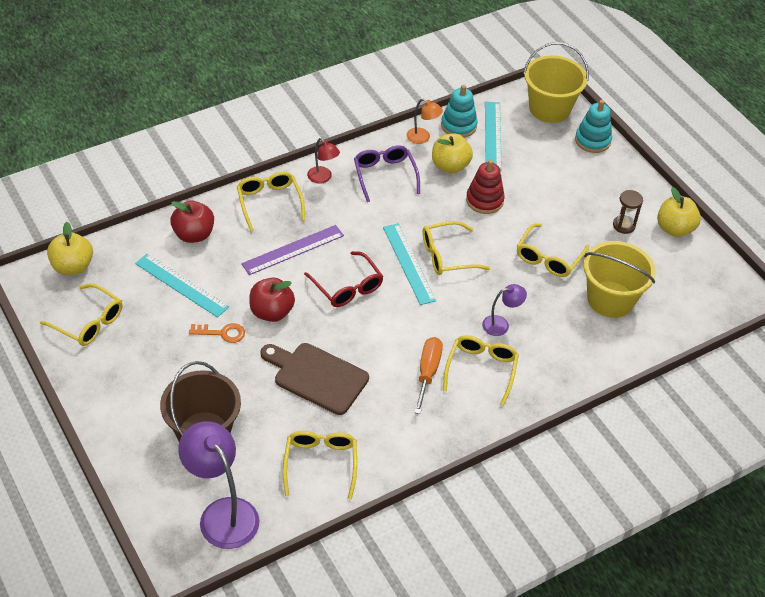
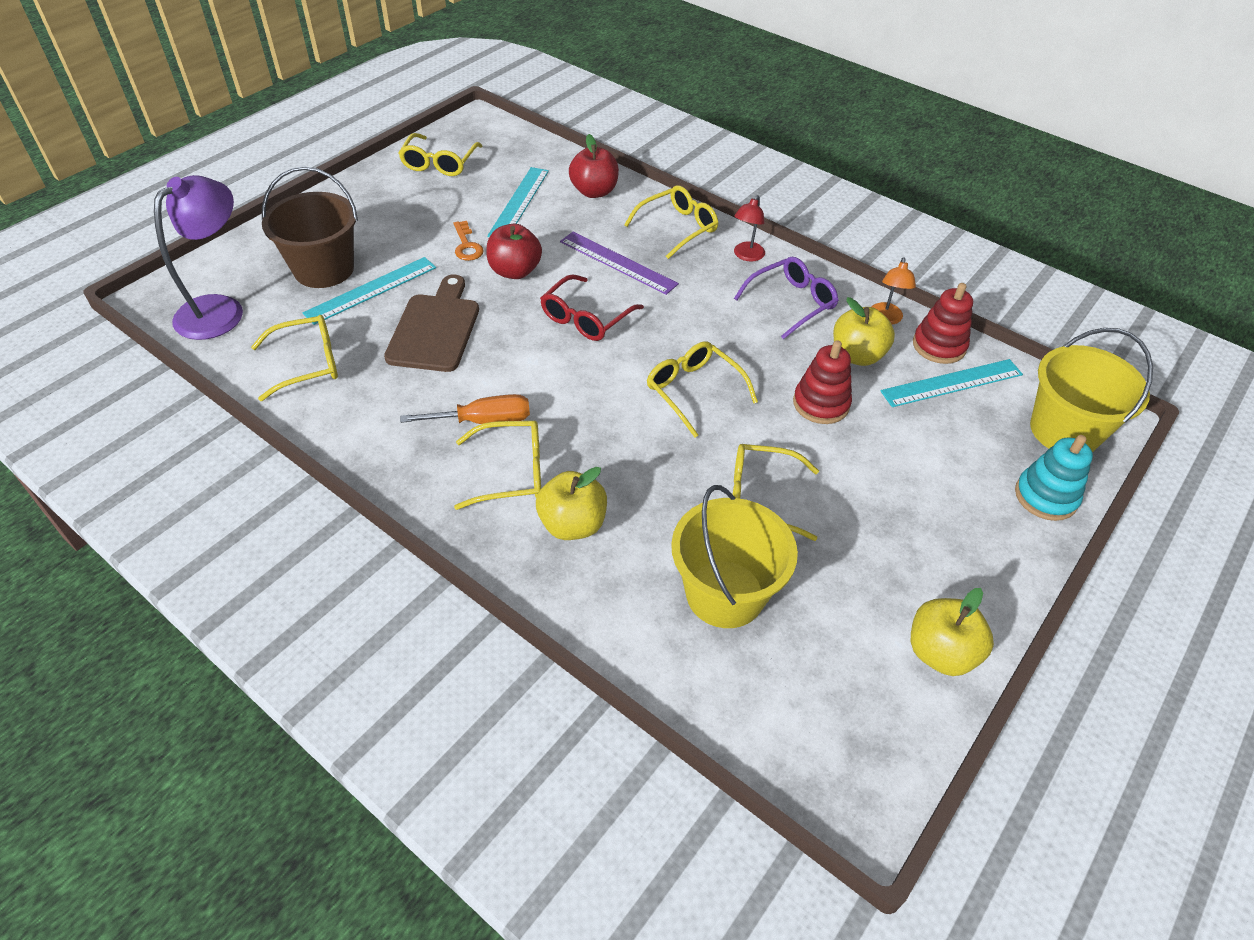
camera: 70 degrees right, 0 degrees up
(72, 266) = (505, 136): yellow apple -> yellow apple (572, 524)
(408, 263) = (657, 359): turquoise ruler -> turquoise ruler (371, 290)
(458, 126) = (939, 346): turquoise stacking toy -> red stacking toy
(501, 324) = (603, 474): purple lamp -> none
(624, 225) = (894, 577): brown hourglass -> none

